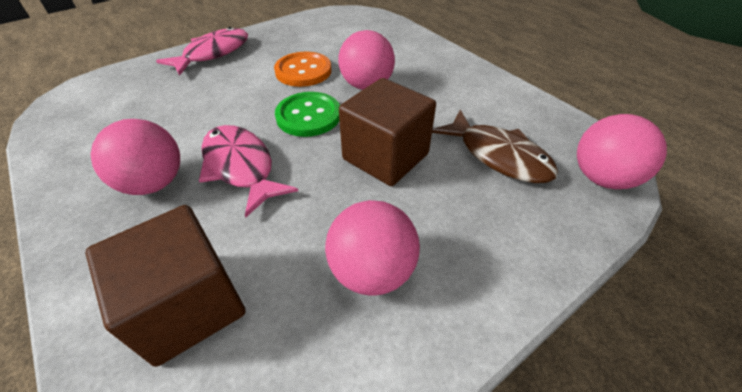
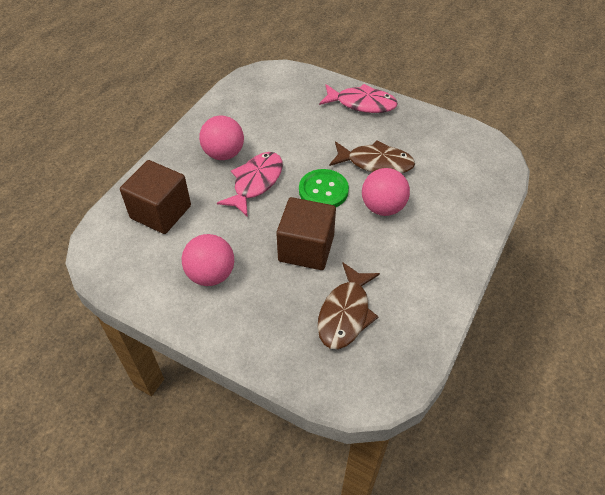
camera: 65 degrees right, 5 degrees up
(303, 71) = (375, 163): orange button -> brown fish
(602, 178) = (358, 385): pink ball -> none

